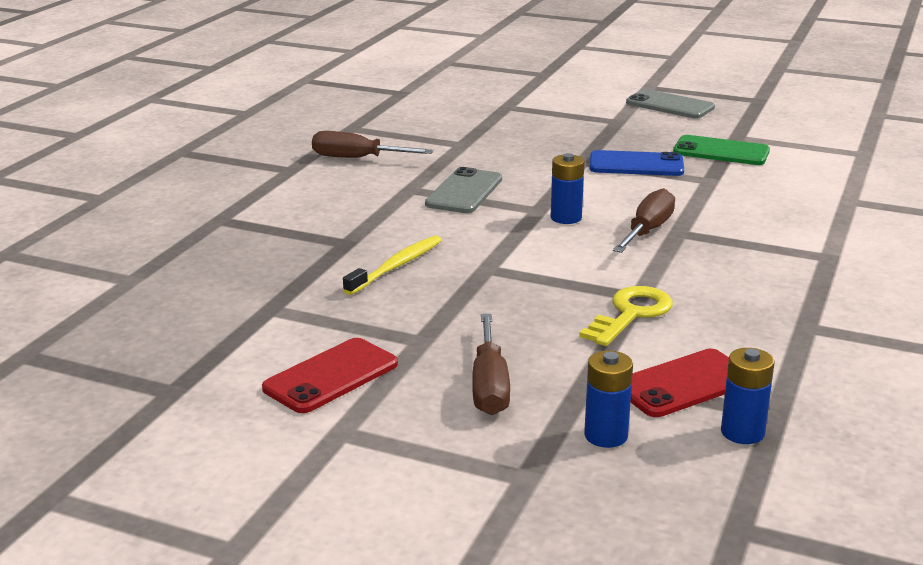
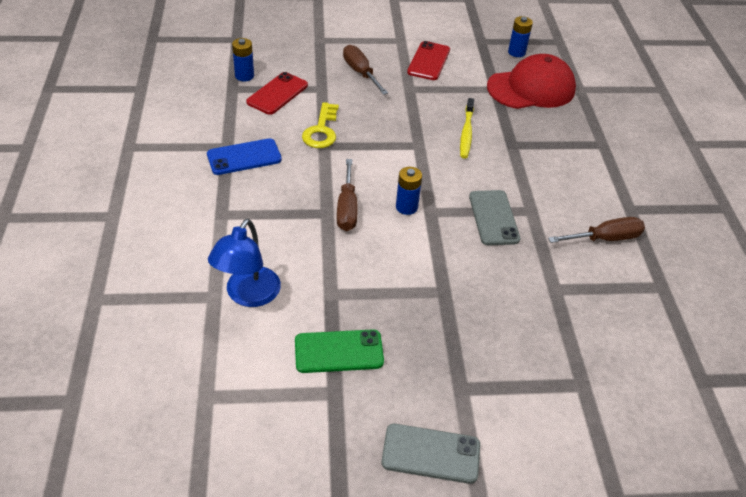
camera: 150 degrees right, 20 degrees up
(208, 296) = (531, 88): none -> red cap
(606, 436) = (299, 62): blue battery -> blue battery (516, 52)
(636, 165) = (398, 300): blue phone -> blue phone (244, 157)
(807, 194) = (248, 295): none -> blue lamp

